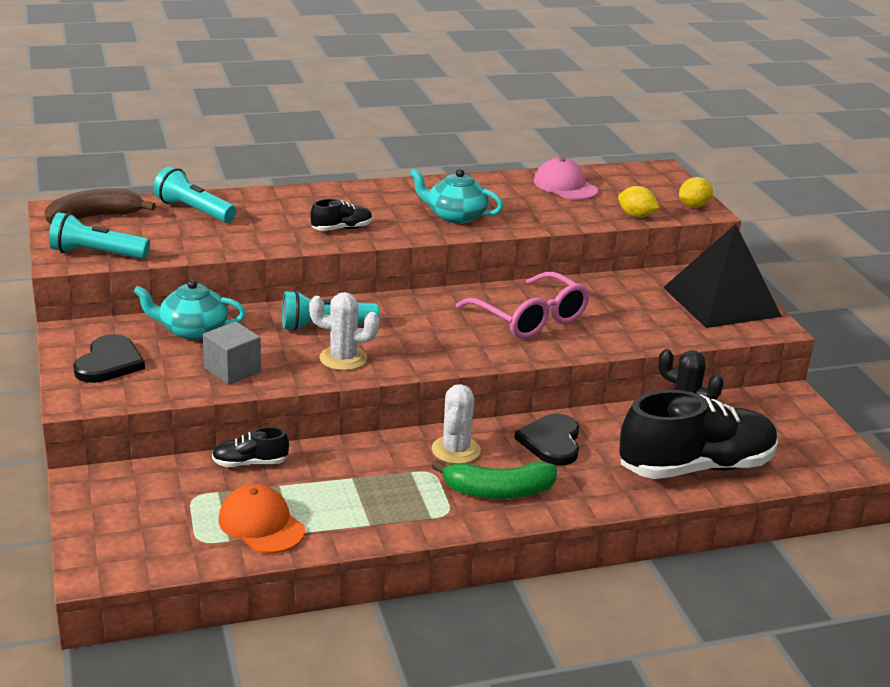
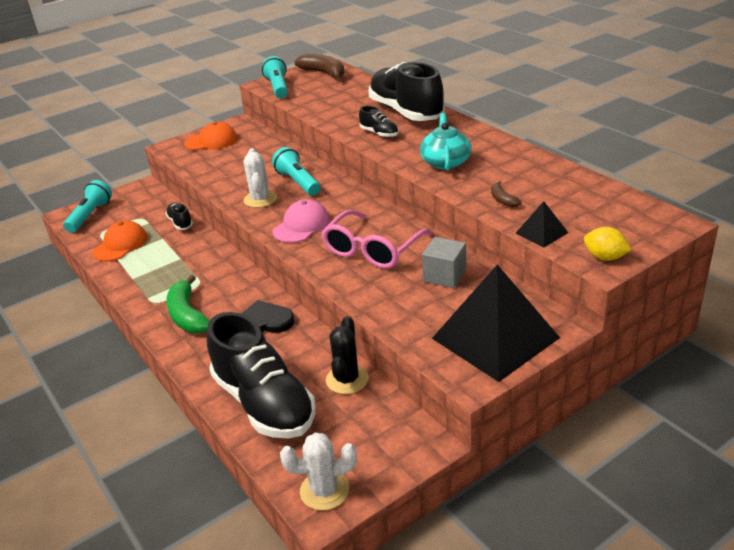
camera: 75 degrees right, 5 degrees up
(109, 363) = (211, 141): black heart -> orange cap
(192, 330) = (263, 148): turquoise teapot -> none
(194, 211) = (359, 90): turquoise flashlight -> turquoise flashlight (90, 215)
(232, 370) = (224, 173): grey cube -> grey cube (444, 276)
(301, 203) = (406, 112): none -> black shoe
(456, 450) = (230, 286): white cactus -> white cactus (324, 490)
(562, 214) = (502, 200): none -> brown banana
(565, 186) = (564, 188): pink cap -> pink cap (301, 225)
(636, 216) = (541, 233): yellow lemon -> black pyramid

